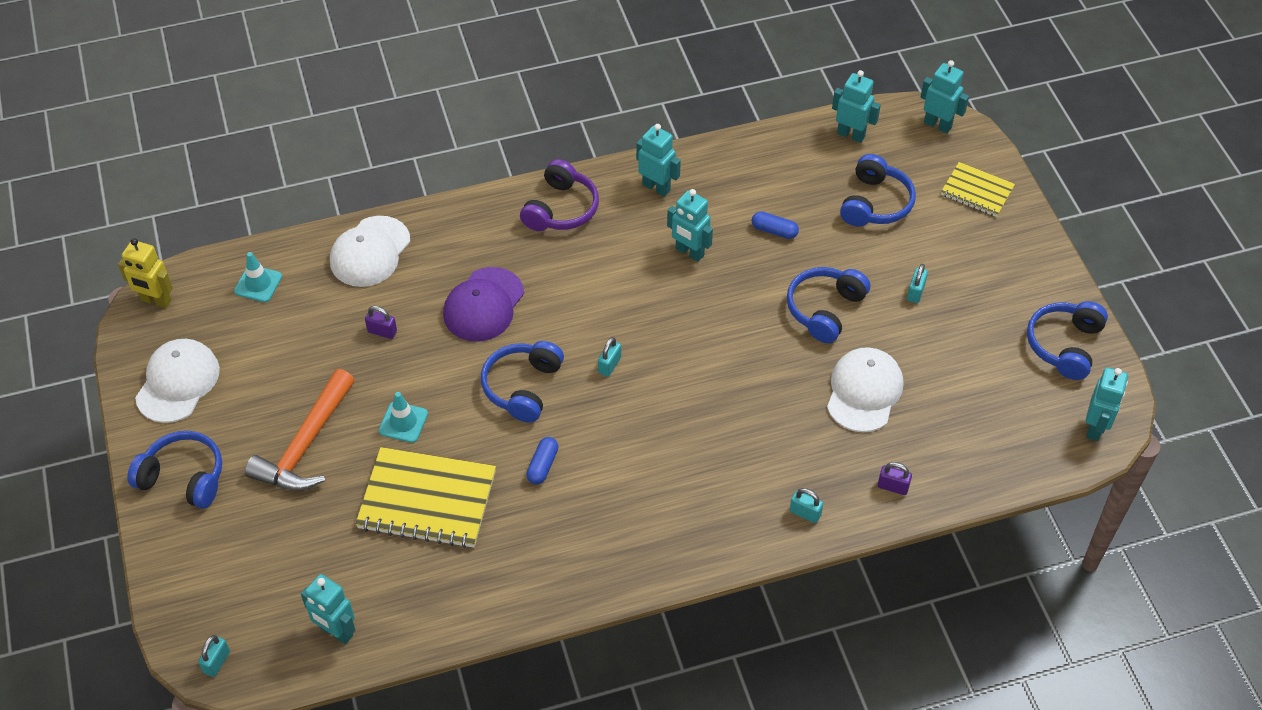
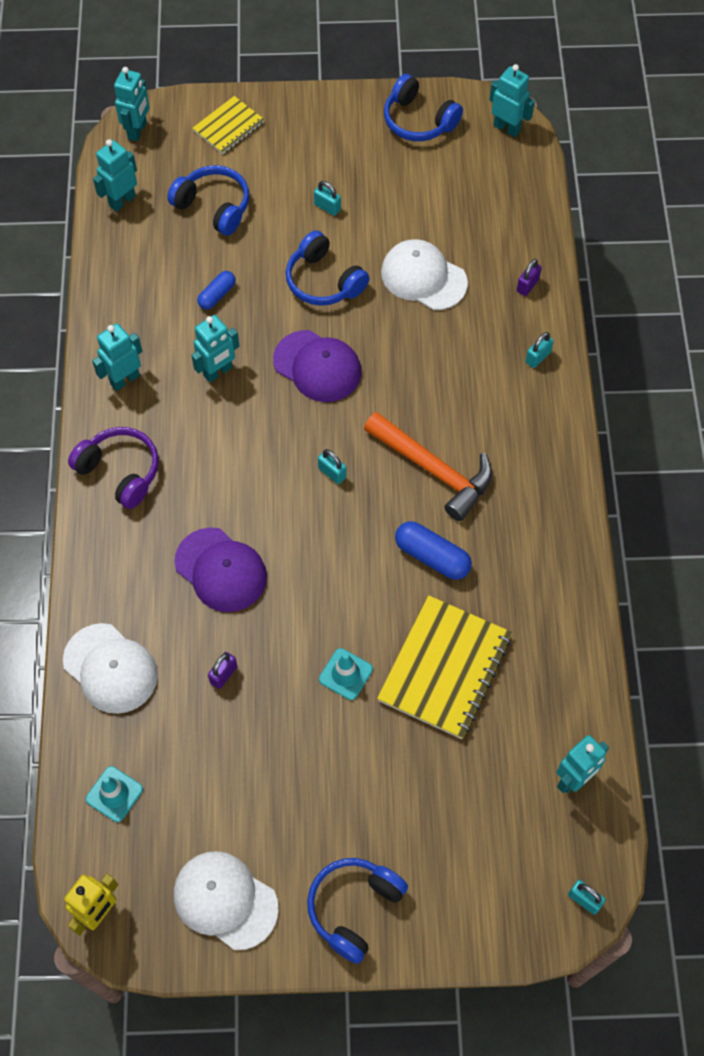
camera: 75 degrees left, 10 degrees up
(305, 444) = (346, 775): orange hammer -> orange hammer (433, 470)
(522, 387) = (335, 555): blue headphones -> none
(542, 465) = (432, 556): blue capsule -> blue capsule, size x1.57
(723, 327) = (317, 366): none -> purple cap
(937, 125) = (138, 131): turquoise robot -> turquoise robot turned 150 degrees clockwise

